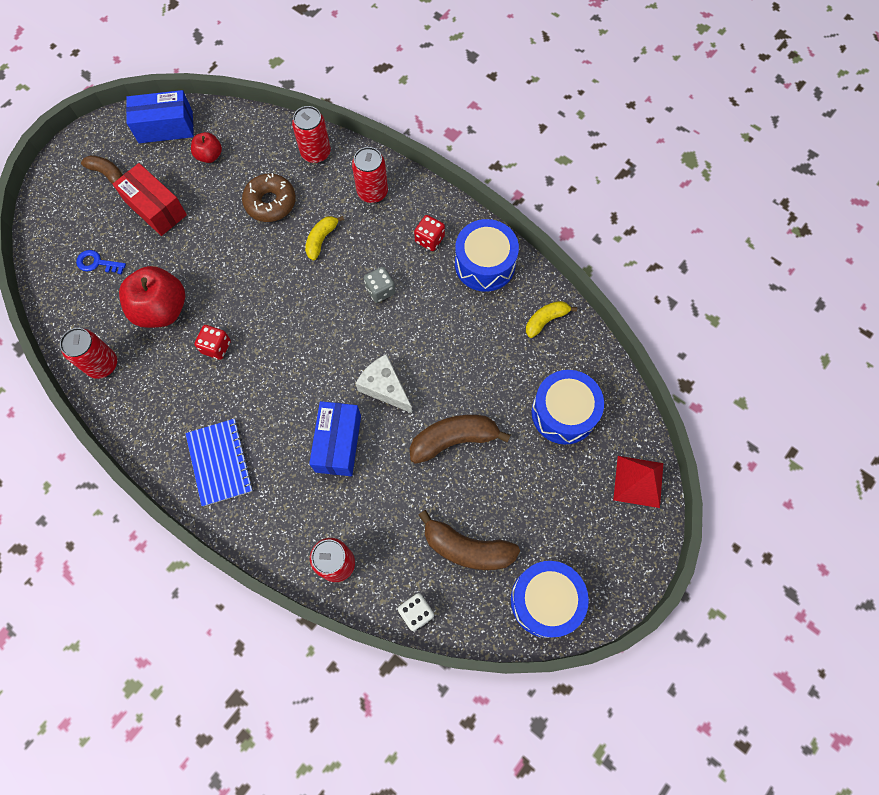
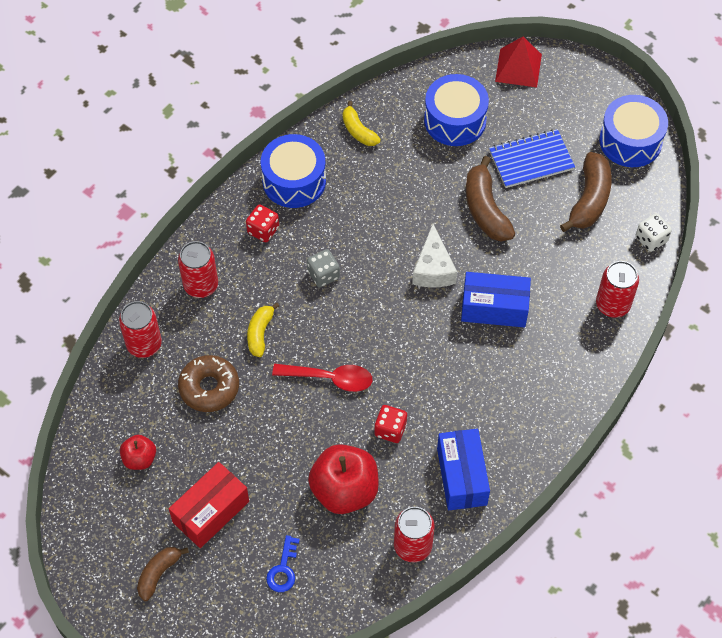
camera: 90 degrees left, 10 degrees down
(165, 127) = (93, 513): blue box -> blue box (462, 476)
(220, 463) = (520, 415): blue notebook -> blue notebook (531, 160)
(272, 296) = (330, 378): none -> red spoon
(321, 240) = (260, 333): yellow banana -> yellow banana turned 75 degrees clockwise
(384, 387) = (433, 269): white cheese -> white cheese turned 45 degrees counterclockwise

